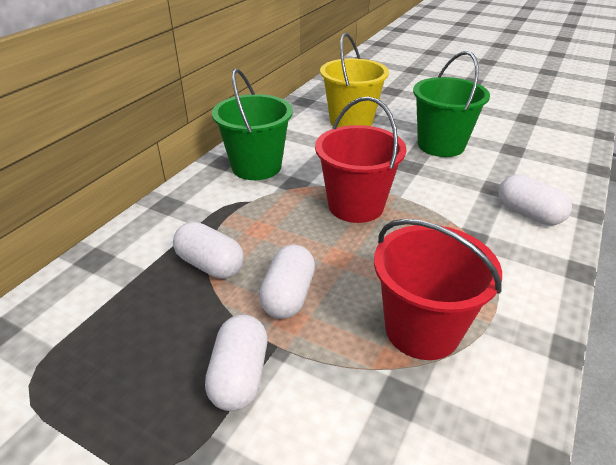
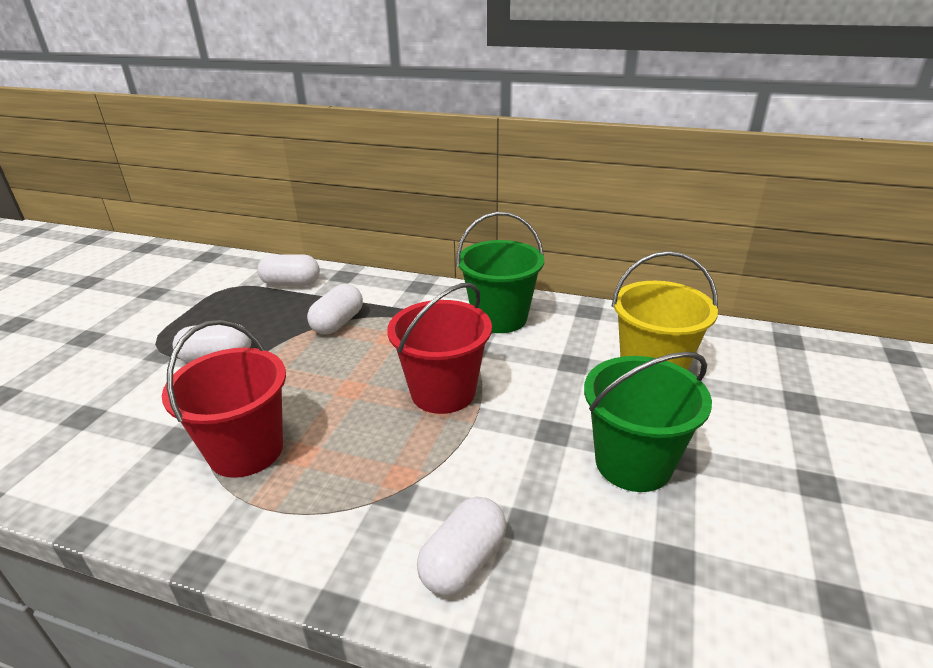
camera: 80 degrees right, 5 degrees down
(288, 295) = (298, 367): white capsule -> white capsule (291, 283)

